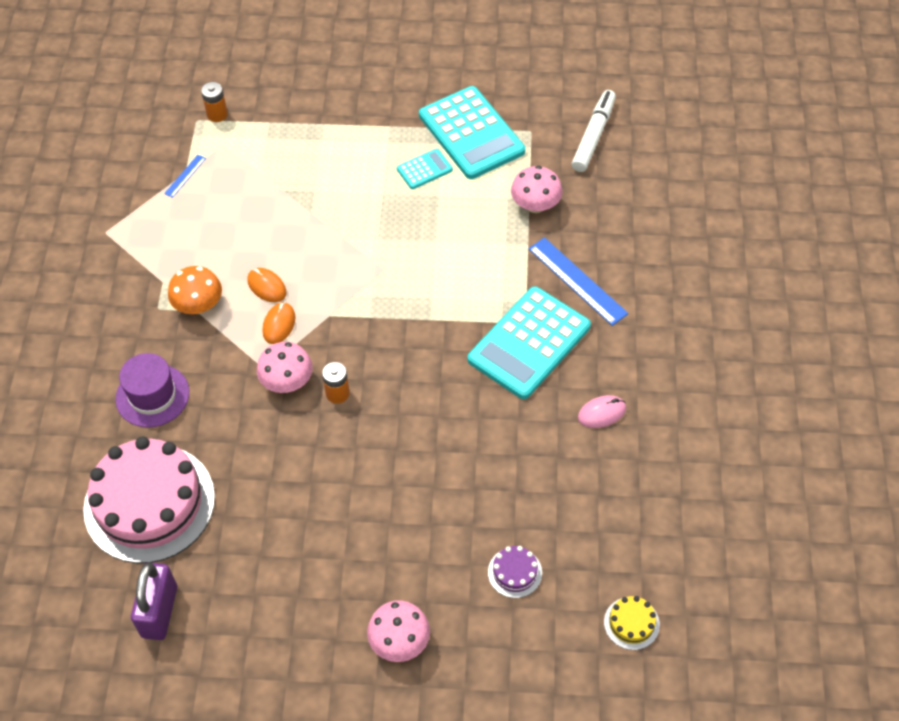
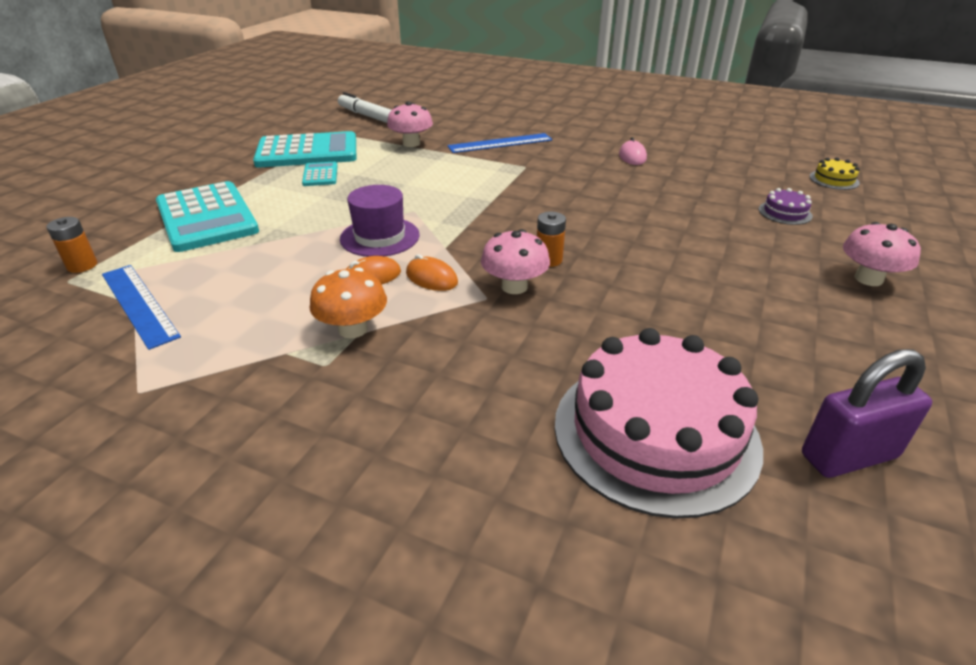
camera: 70 degrees left, 20 degrees down
(152, 395) = (469, 396): purple hat -> purple hat (380, 237)
(159, 611) = (848, 456): purple padlock -> purple padlock turned 45 degrees counterclockwise
(185, 176) = (139, 304): blue ruler -> blue ruler, size x2.02
(529, 343) = (548, 168): turquoise calculator -> turquoise calculator (206, 217)

